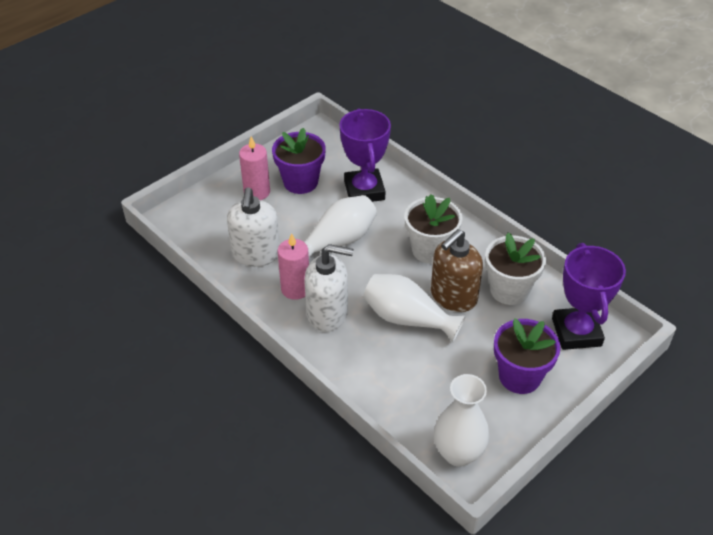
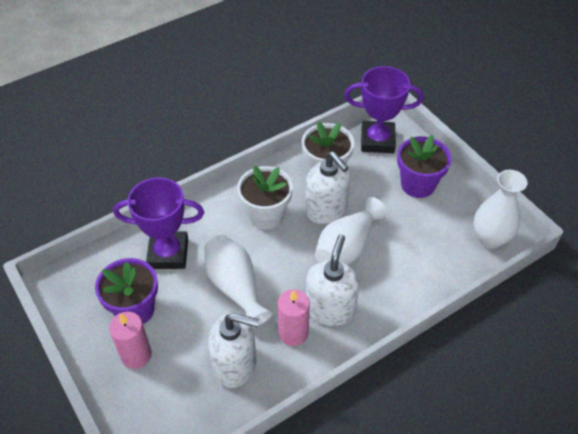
camera: 80 degrees left, 5 degrees up
(453, 296) = (326, 210): brown soap dispenser -> white soap dispenser

